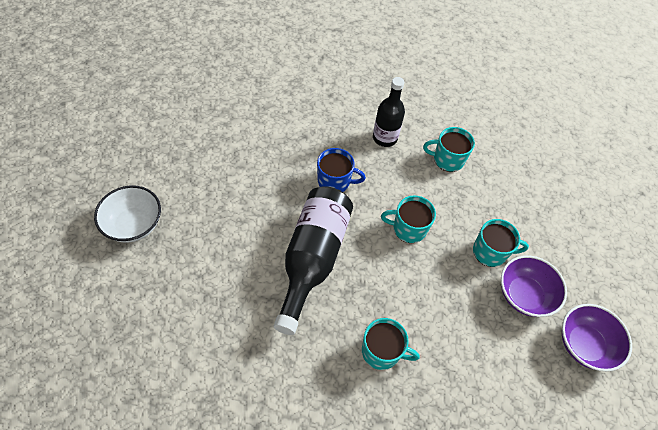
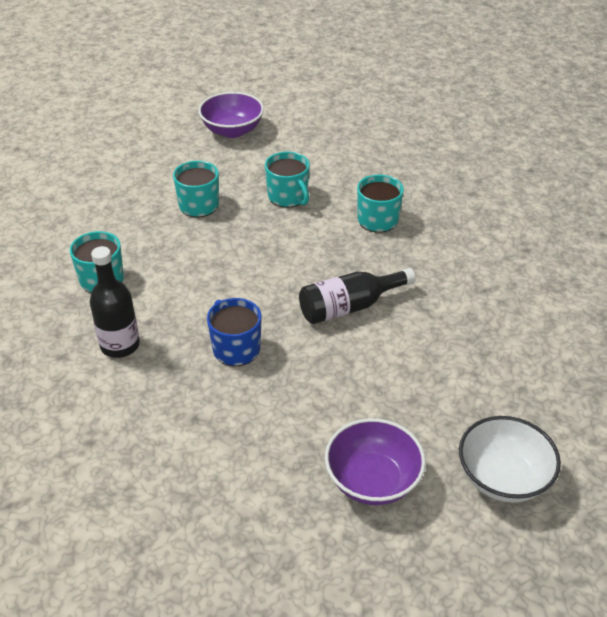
camera: 125 degrees left, 15 degrees down
(313, 258) = (349, 307): black bottle -> black bottle, size x0.63
(408, 228) = (233, 264): turquoise mug -> turquoise mug (288, 197)
(524, 295) = (222, 171): purple bowl -> purple bowl (372, 480)

